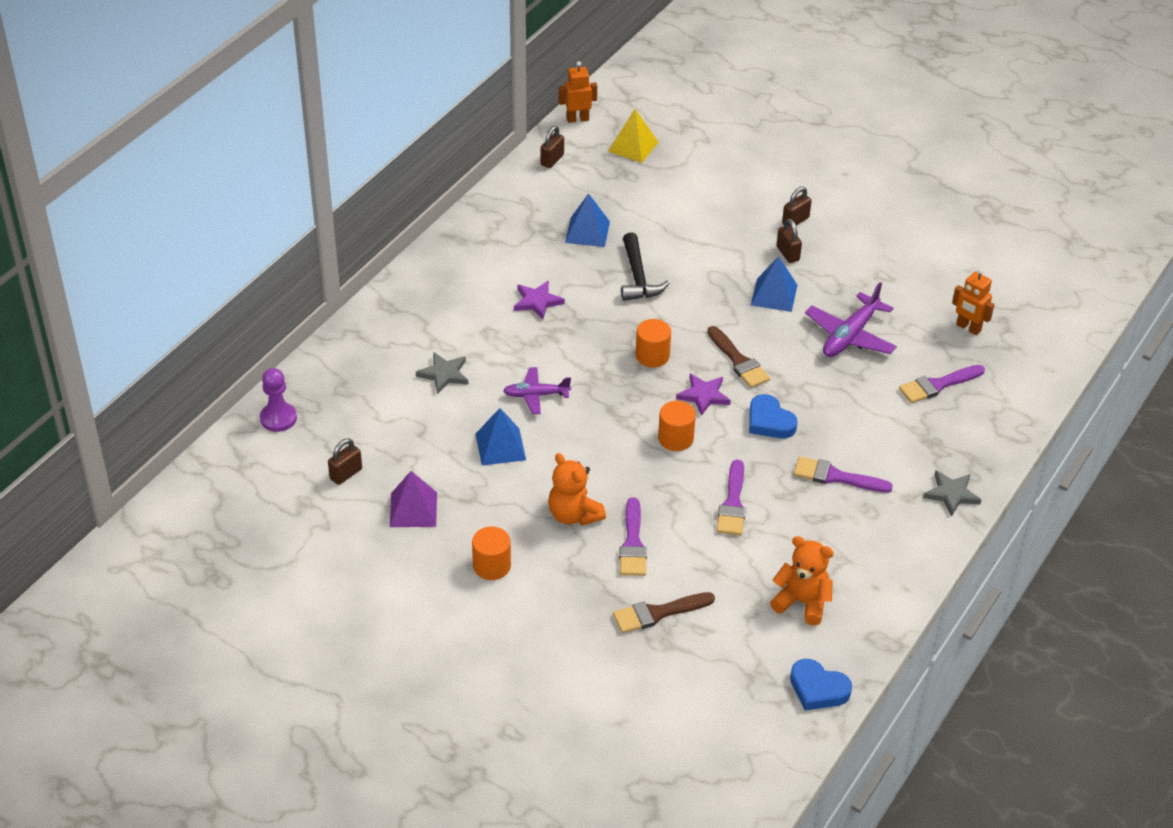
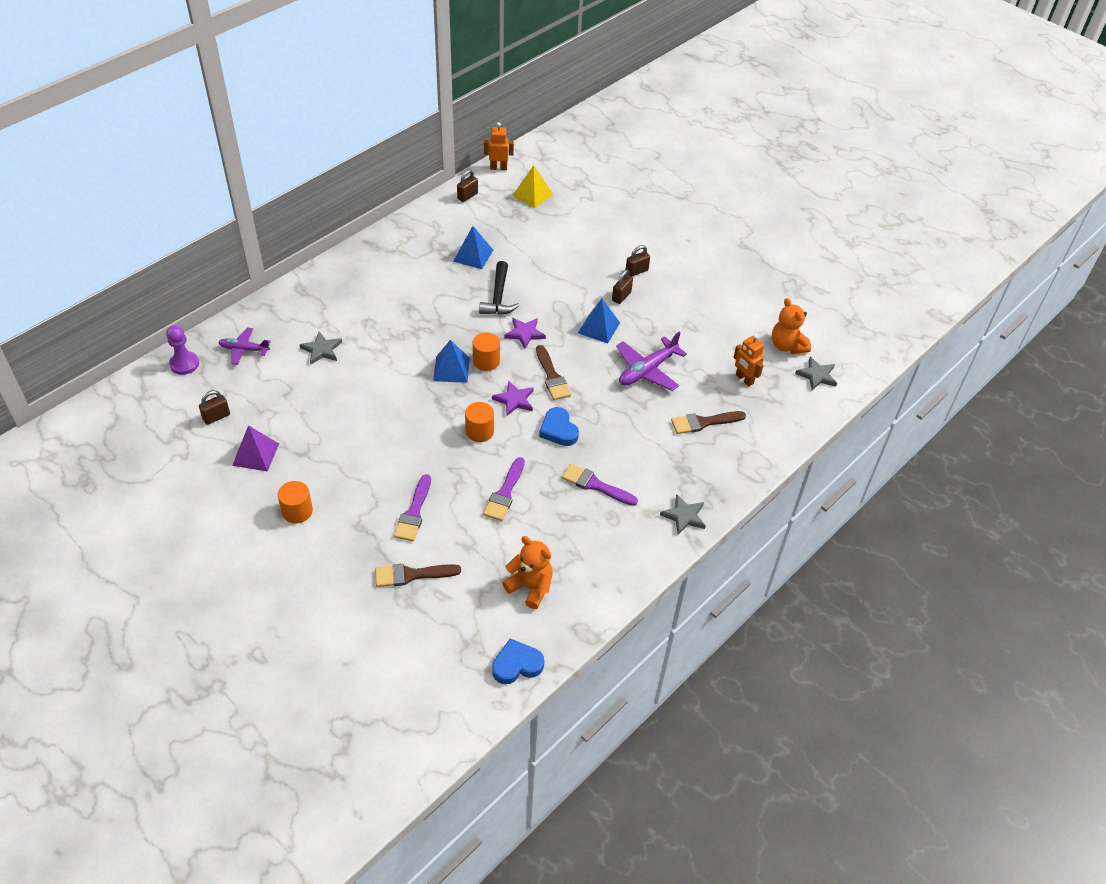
camera: 10 degrees right, 5 degrees up
(500, 446) = (342, 415): blue pyramid -> blue pyramid (451, 369)
(536, 395) = (385, 378): purple plane -> purple plane (244, 349)
(537, 301) = (414, 304): purple star -> purple star (525, 333)
(573, 515) = (377, 480): orange teddy bear -> orange teddy bear (787, 346)
(788, 253) = (621, 296): brown padlock -> brown padlock turned 45 degrees clockwise
(818, 689) = (517, 665): blue heart -> blue heart turned 120 degrees clockwise
(938, 385) = (703, 422): purple brush -> brown brush
(1051, 310) = (817, 375): none -> grey star

